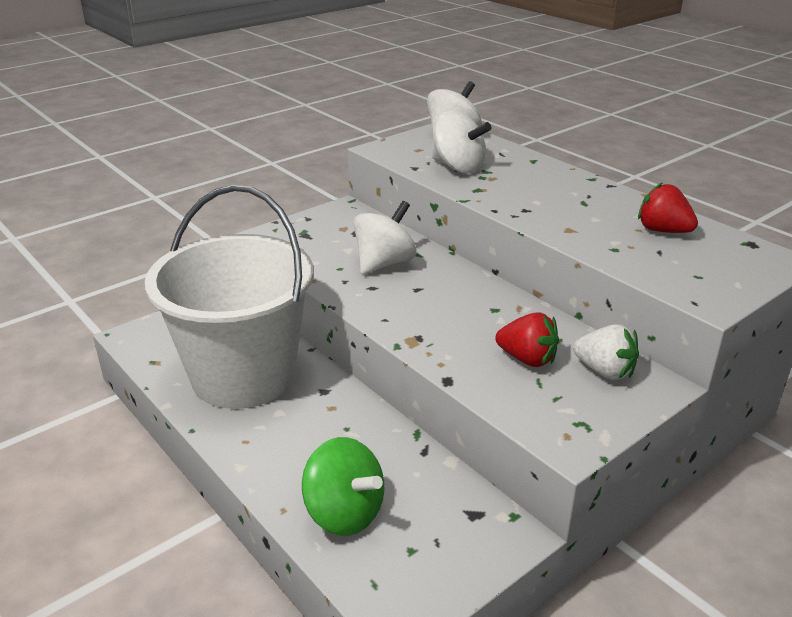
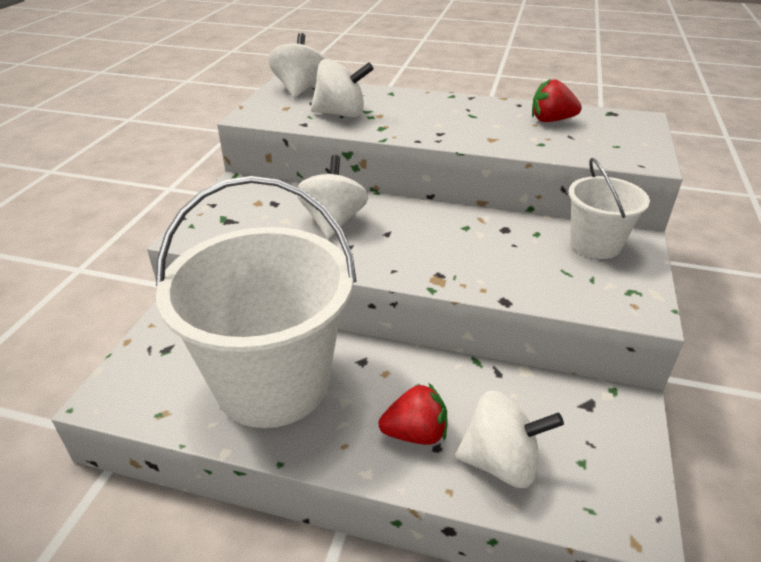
camera: 35 degrees left, 5 degrees up
(344, 513) = (501, 462): green spinning top -> white spinning top
(527, 359) = (537, 257): red strawberry -> red strawberry (415, 433)
(604, 371) = (595, 244): white strawberry -> white bucket

